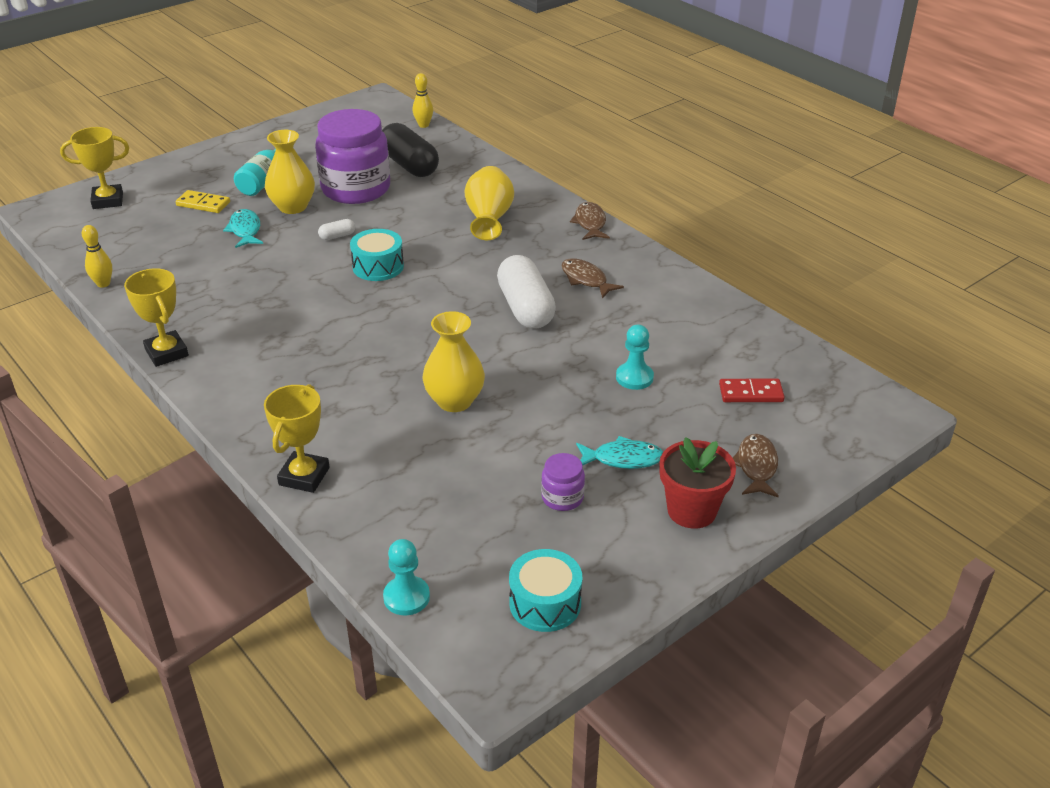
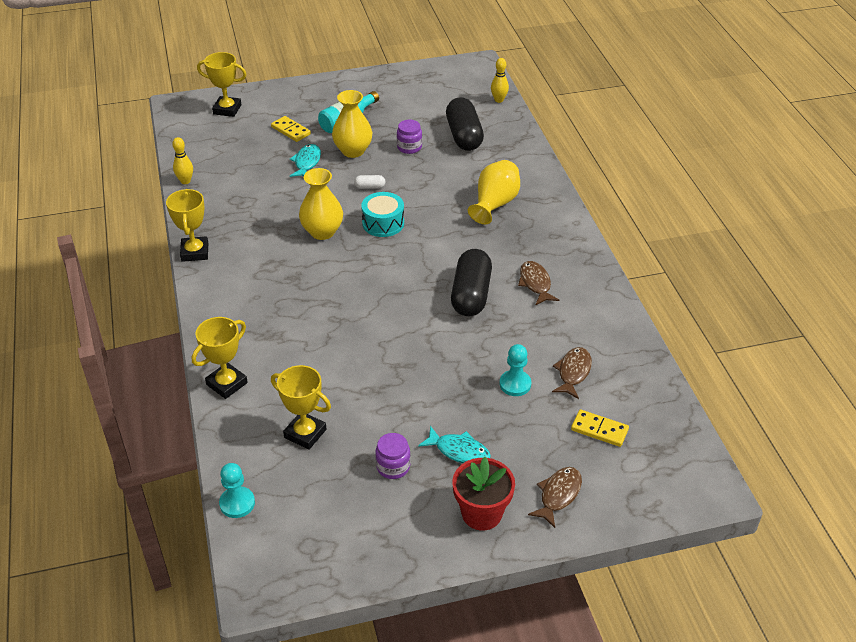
camera: 25 degrees right, 5 degrees up
(356, 189) = (409, 147): purple jar -> purple jar, size x0.43
(437, 497) = (305, 433): none -> yellow trophy
(454, 401) = (367, 358): yellow vase -> yellow vase (322, 232)
(525, 308) = (471, 295): white capsule -> black capsule
(545, 603) = (326, 545): turquoise drum -> none
(590, 223) = (574, 231): brown fish -> brown fish (573, 372)
(751, 393) = (599, 430): red domino -> yellow domino

